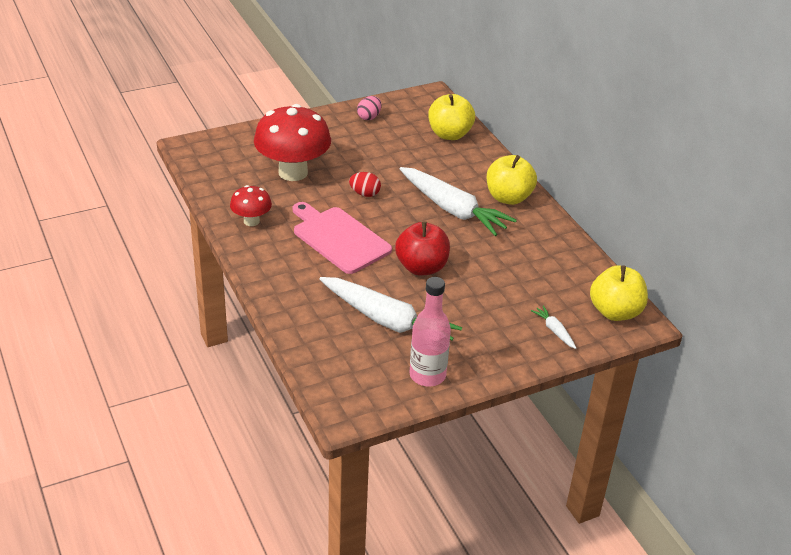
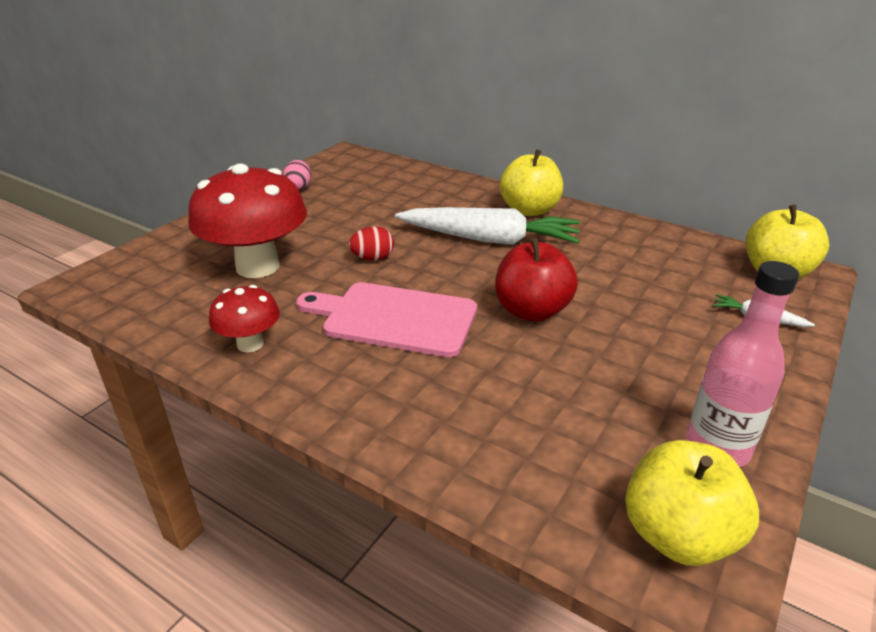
camera: 30 degrees left, 5 degrees down
(387, 321) = (574, 396): white carrot -> none
(449, 134) = (402, 177): yellow apple -> yellow apple (678, 535)

